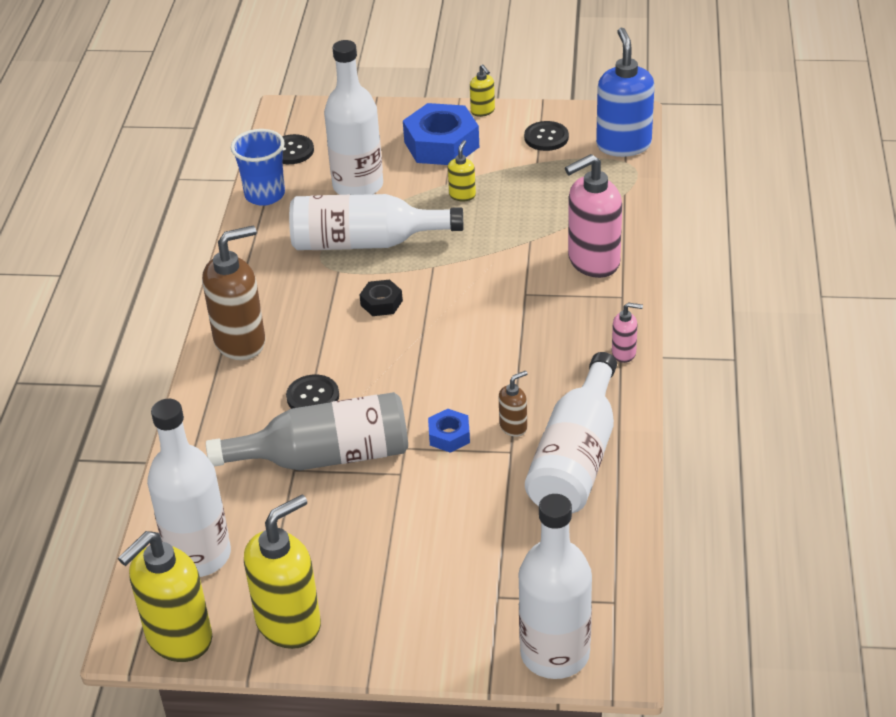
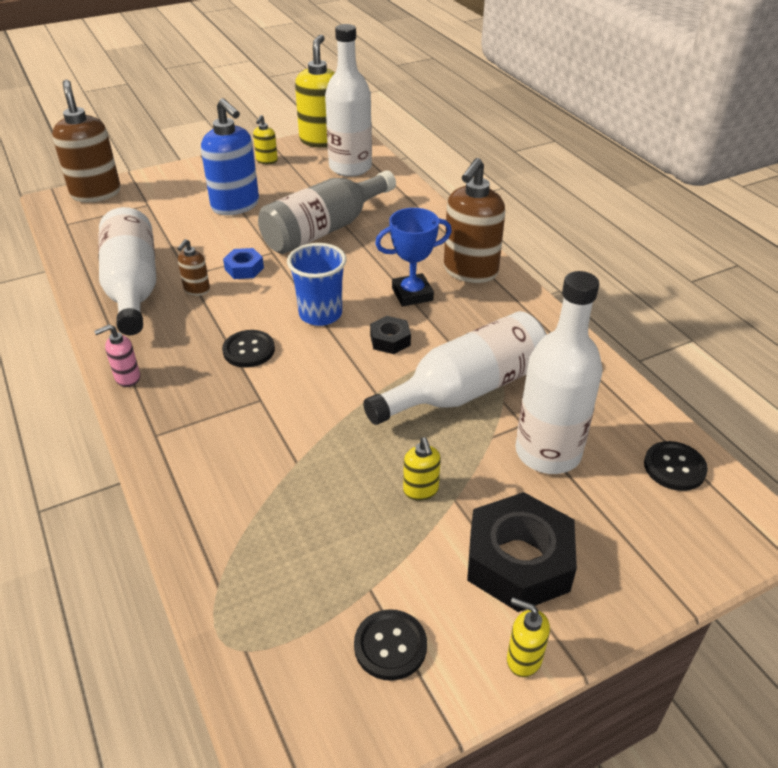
camera: 145 degrees right, 0 degrees up
(265, 195) = (625, 400): blue cup -> blue cup (320, 314)
(289, 623) = (266, 161): yellow soap dispenser -> yellow soap dispenser, size x0.47
(313, 396) = (372, 257): black button -> black button (249, 350)
(318, 339) = (412, 294): none -> blue trophy
(441, 144) = (518, 561): blue nut -> black nut
(555, 653) = (96, 193): white bottle -> brown soap dispenser
(593, 262) = (208, 463): pink soap dispenser -> none
(623, 145) = (265, 687): blue soap dispenser -> blue soap dispenser (235, 206)

